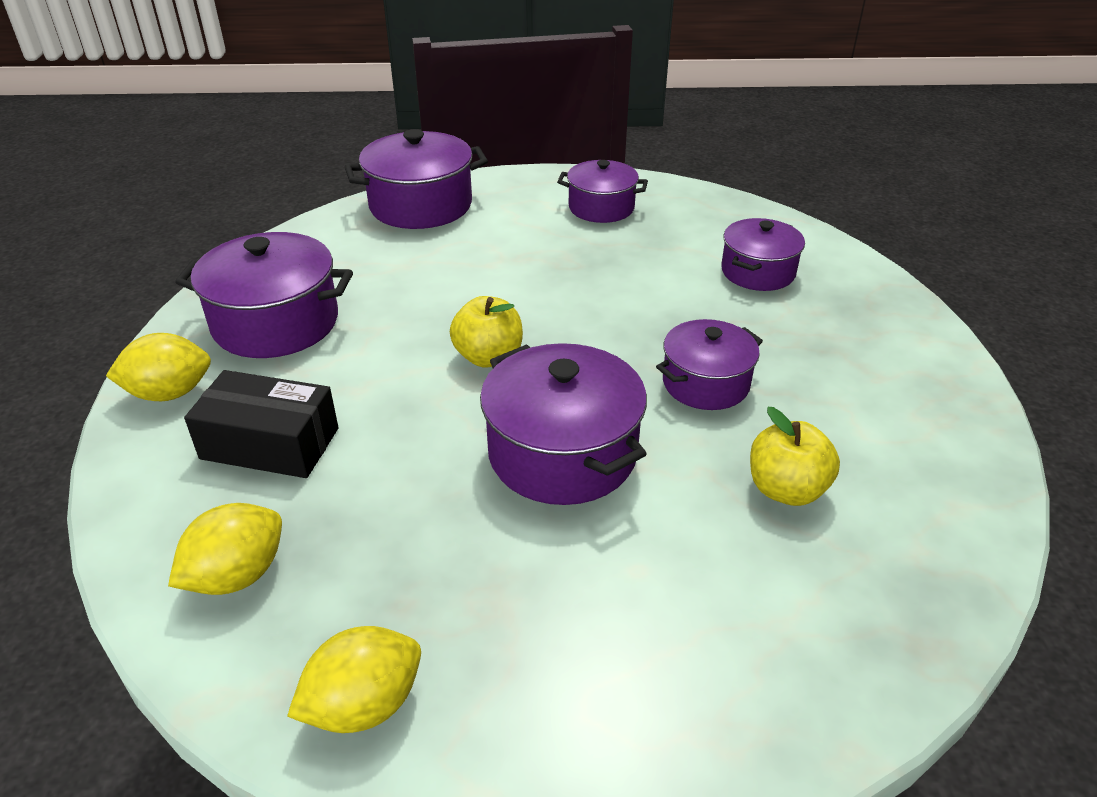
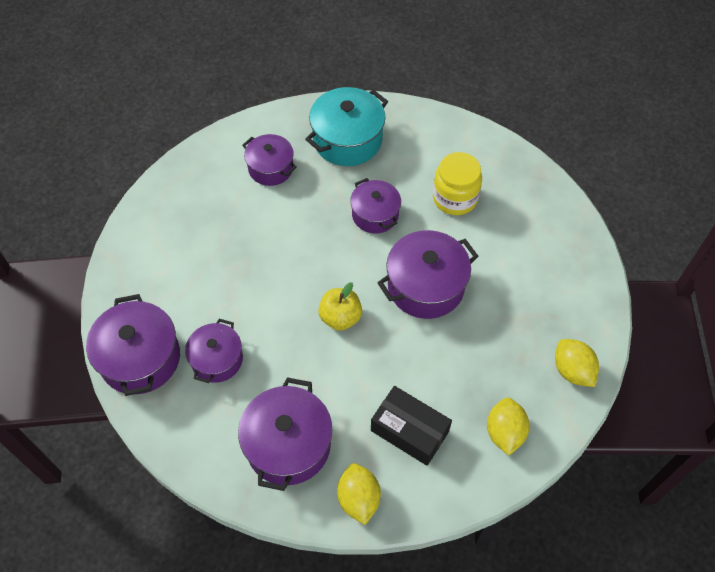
camera: 85 degrees left, 20 degrees up
(237, 575) = (504, 432): yellow lemon -> yellow lemon turned 45 degrees clockwise
(270, 443) = (409, 431): black box -> black box turned 75 degrees counterclockwise
(601, 208) = (171, 240): purple pot -> purple pot (217, 359)
(786, 489) = (455, 198): yellow apple -> yellow jar
(859, 343) = (347, 140): none -> turquoise pot

